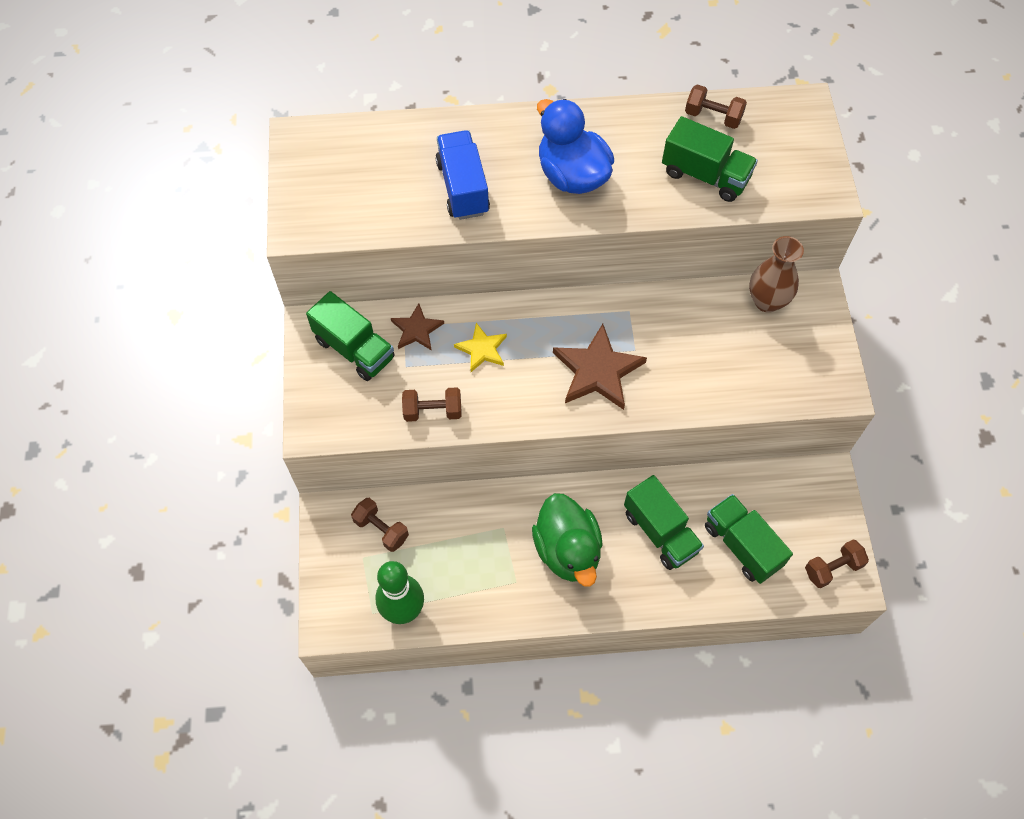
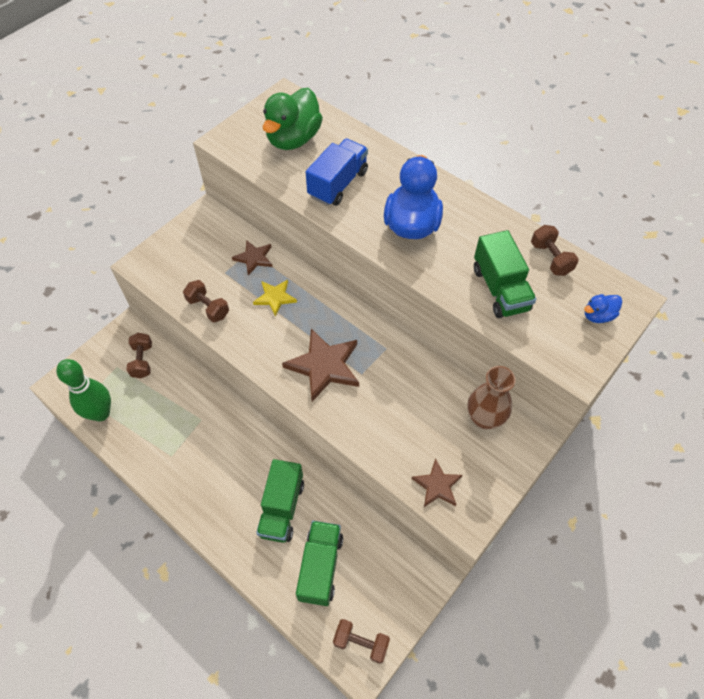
camera: 45 degrees right, 5 degrees down
(354, 349) = (211, 242): green truck -> none
(567, 550) = (218, 466): green duck -> green duck (293, 139)
(791, 385) = (437, 485): none -> brown star
(797, 138) = (598, 315): none -> blue duck

